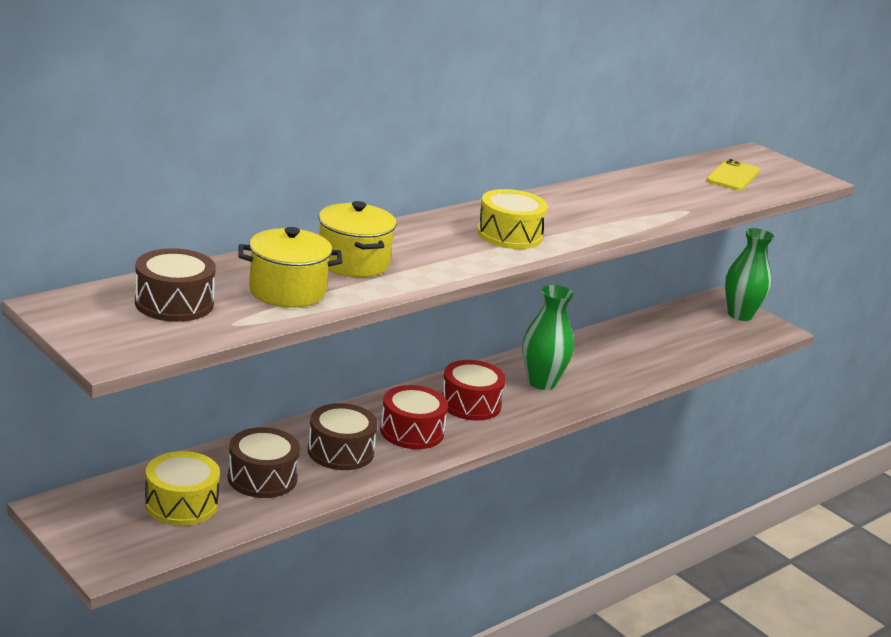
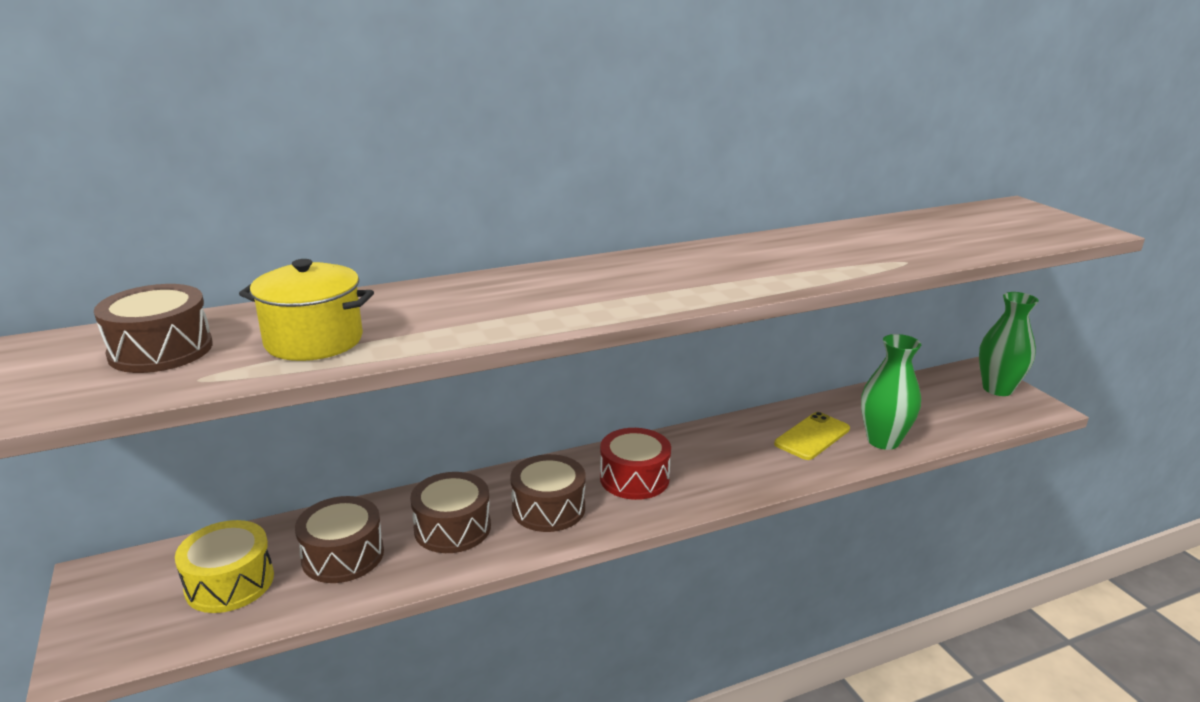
camera: 20 degrees right, 0 degrees up
(353, 263) = (431, 310): yellow pot -> none
(412, 431) = (548, 508): red drum -> brown drum
(509, 235) = (655, 283): yellow drum -> none
(541, 382) = (730, 457): green vase -> green vase (883, 441)
(733, 176) = (980, 227): yellow phone -> yellow phone (812, 436)

